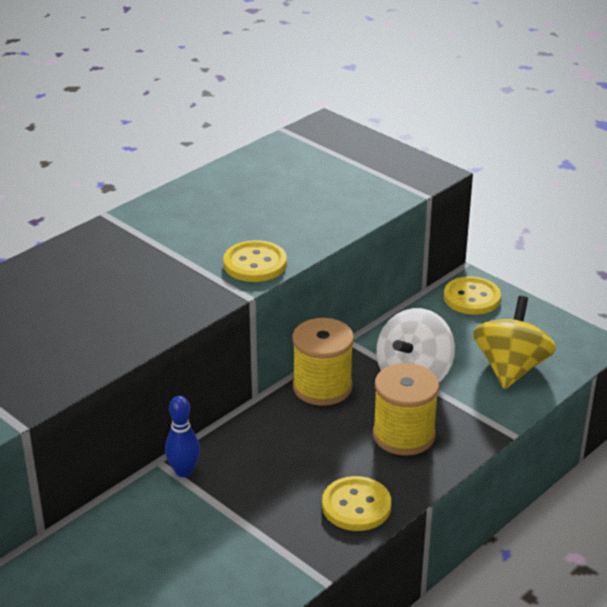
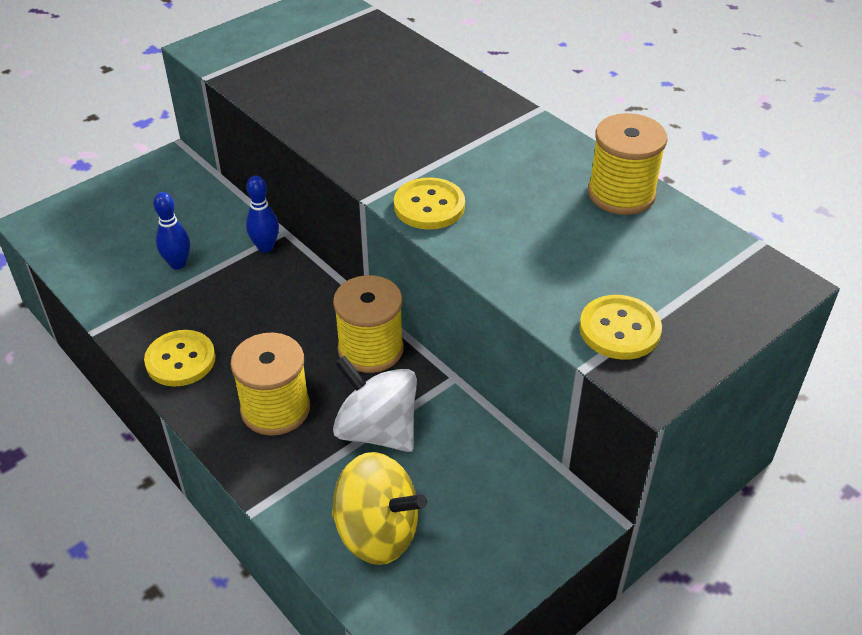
camera: 95 degrees right, 10 degrees up
(214, 535) = (178, 264): none -> blue bowling pin
(230, 178) = (621, 194): none -> yellow spool
(471, 298) = (539, 515): yellow button -> yellow button (619, 329)

